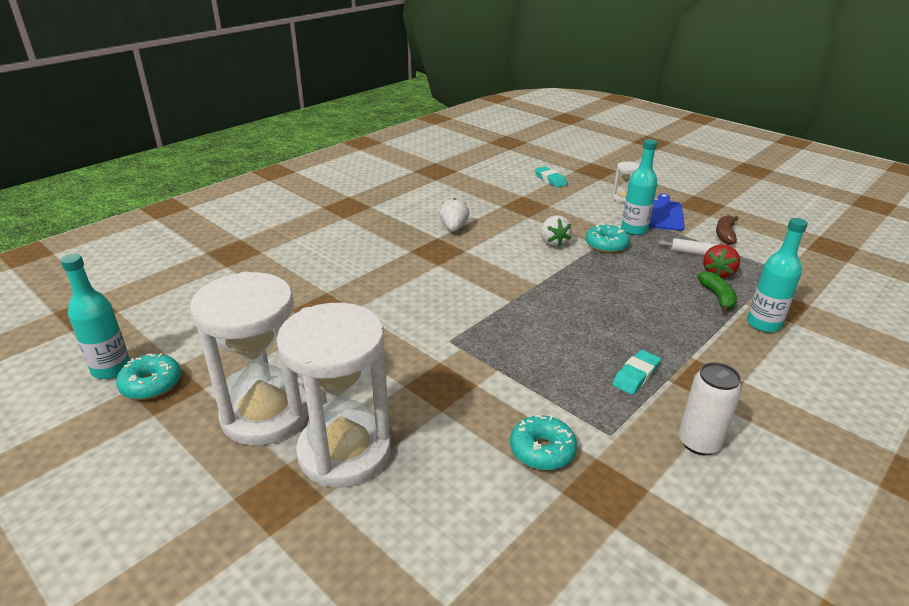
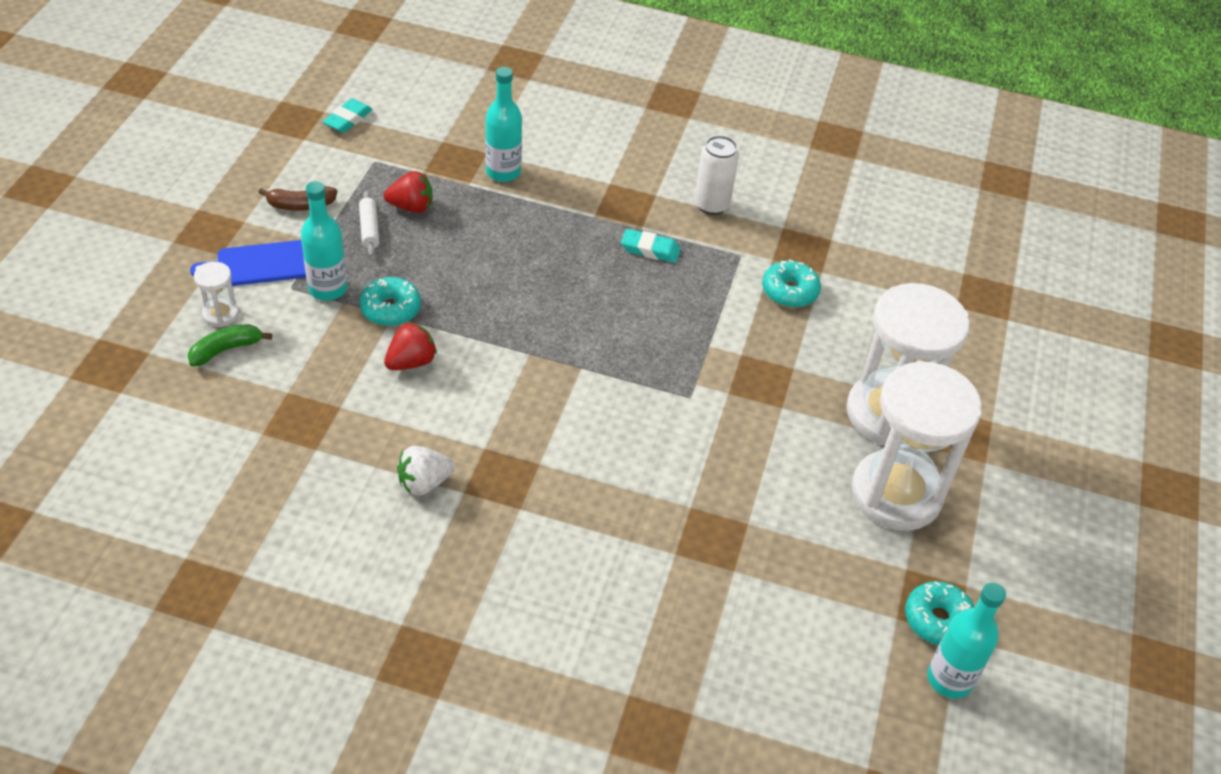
camera: 120 degrees left, 15 degrees up
(550, 180) = (178, 413): turquoise eraser -> turquoise eraser (348, 119)
(553, 243) = (411, 362): white strawberry -> red strawberry
(717, 297) = (468, 205): green banana -> green banana (226, 349)

